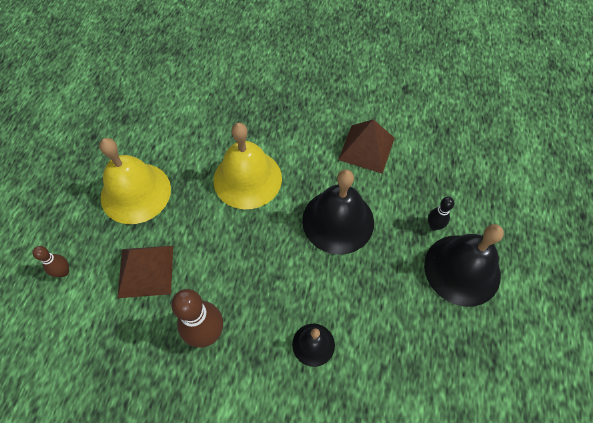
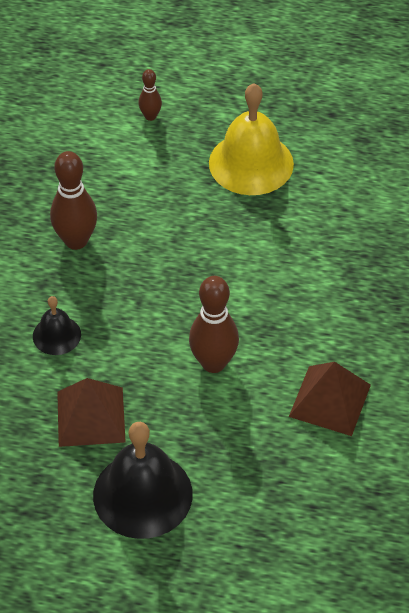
camera: 90 degrees right, 10 degrees down
(146, 271) = (149, 183): brown pyramid -> brown pyramid (91, 416)
(247, 179) = (274, 268): yellow bell -> none
(338, 221) = (213, 363): black bell -> brown bowling pin
(434, 226) = (206, 470): black bowling pin -> none

